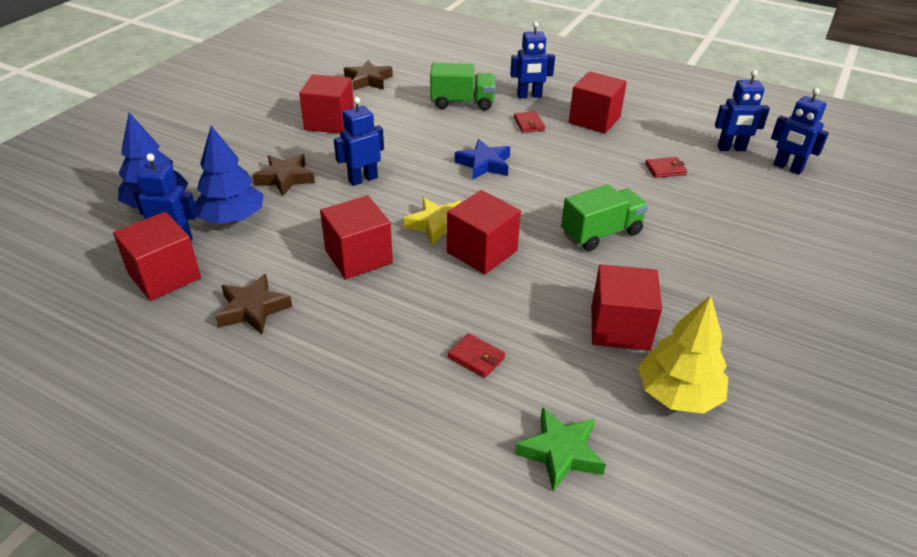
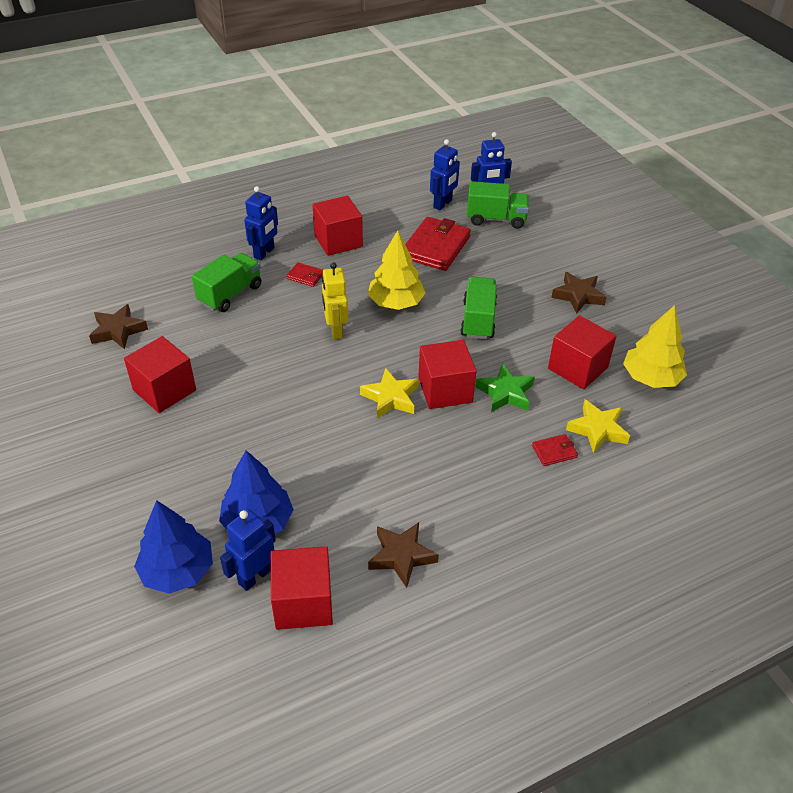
camera: 55 degrees left, 5 degrees up
(285, 178) = (229, 460): brown star -> brown star (578, 296)
(358, 257) = (390, 462): red cube -> none
(363, 179) = (283, 410): blue robot -> none
(484, 164) = (335, 330): blue star -> yellow robot
(544, 379) = (597, 429): none -> yellow star
(559, 179) = (396, 303): none -> yellow tree
(560, 452) = (662, 456): green star -> green star (505, 393)
(665, 169) = (436, 247): red wallet -> red wallet, size x2.18
(763, 186) = (496, 219): none -> green truck

